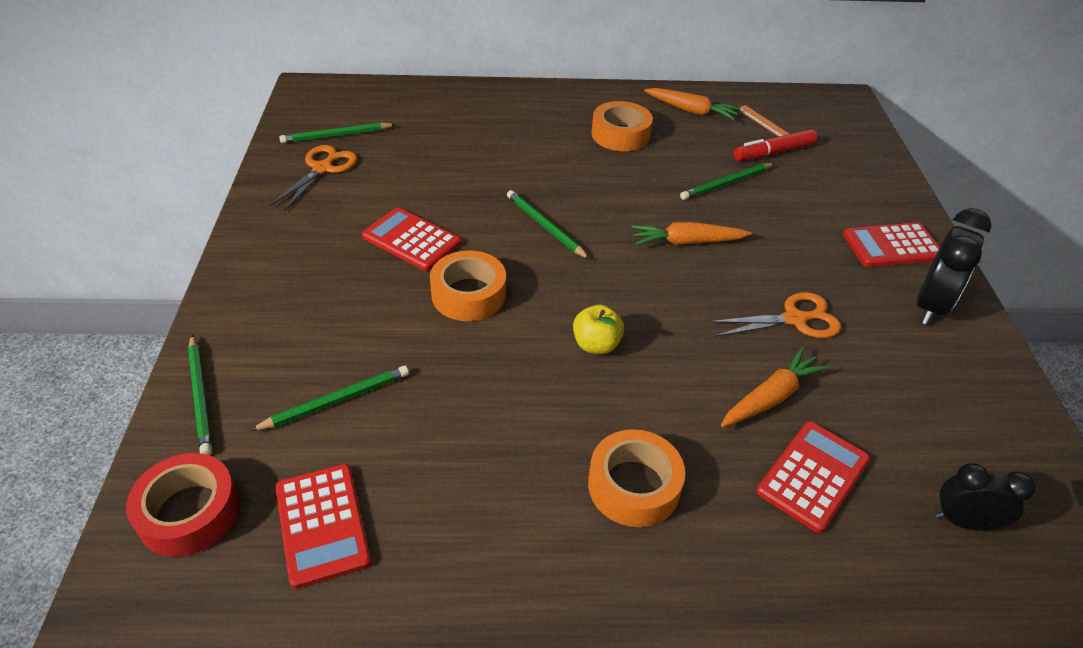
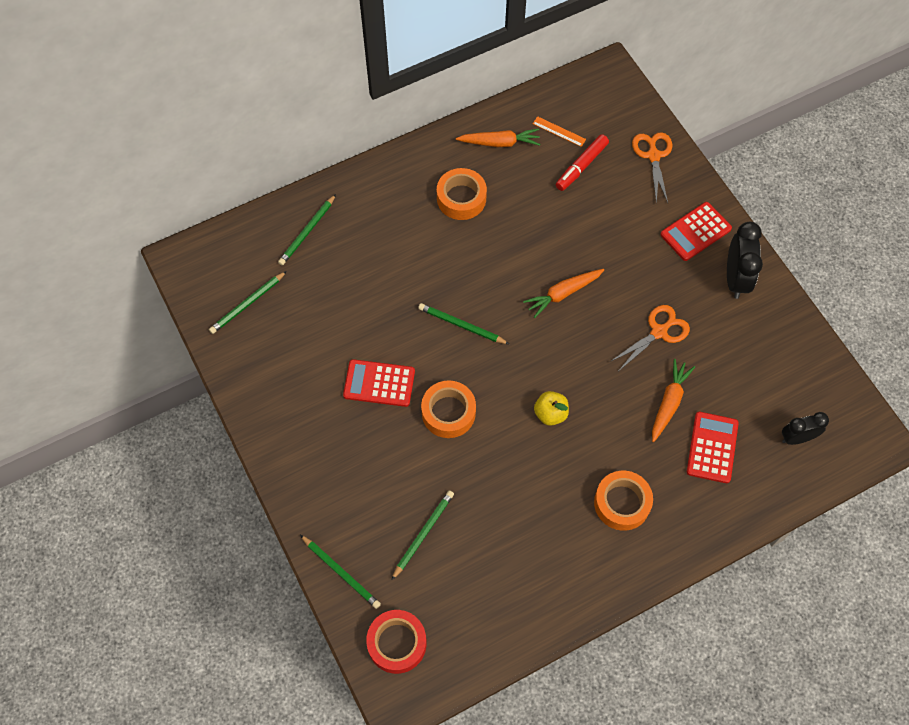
camera: 25 degrees left, 20 degrees up
(322, 168) = (265, 345): orange scissors -> orange scissors (653, 156)
(322, 524) = (473, 612): red calculator -> none
(726, 183) = (563, 219): green pencil -> green pencil (307, 232)

